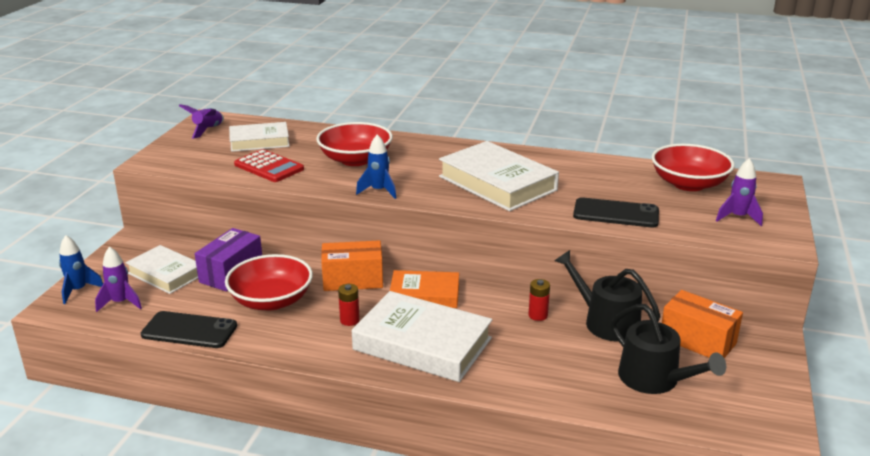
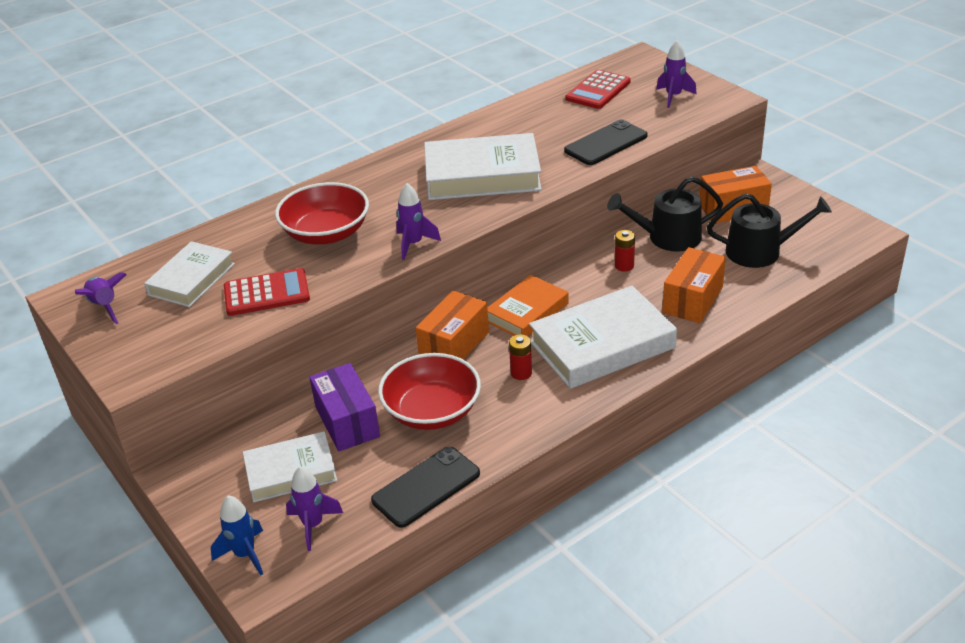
camera: 50 degrees left, 10 degrees up
(379, 191) = (413, 244): blue rocket -> purple rocket
(535, 367) = (693, 300): none -> orange box
(688, 184) = (598, 90): red bowl -> red calculator

